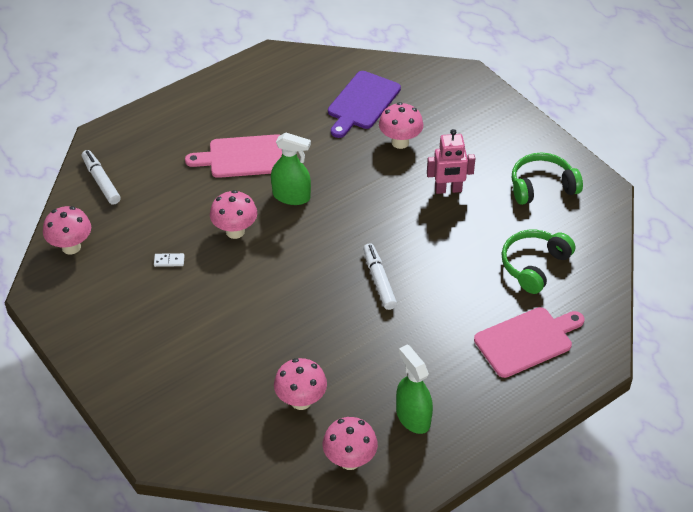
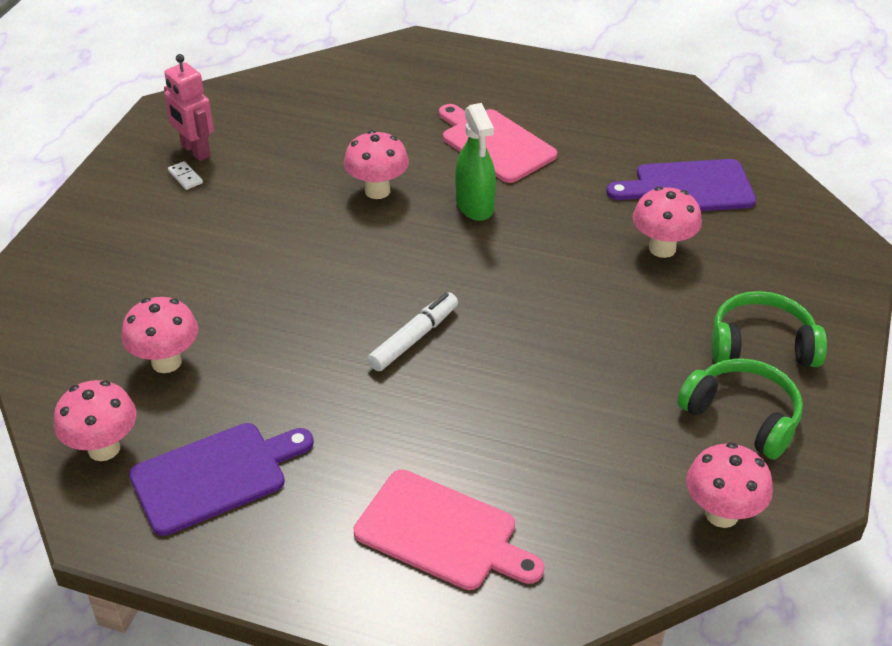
camera: 55 degrees right, 5 degrees down
(71, 247) = (247, 98): pink mushroom -> pink mushroom (721, 514)
(101, 181) = (355, 73): white marker -> none
(169, 261) = (289, 167): white domino -> white domino (185, 177)
(413, 417) = (215, 475): green spray bottle -> purple cutting board
(448, 190) = (631, 328): pink robot -> pink robot (195, 151)
(534, 265) = (587, 476): green headphones -> green headphones (761, 345)

